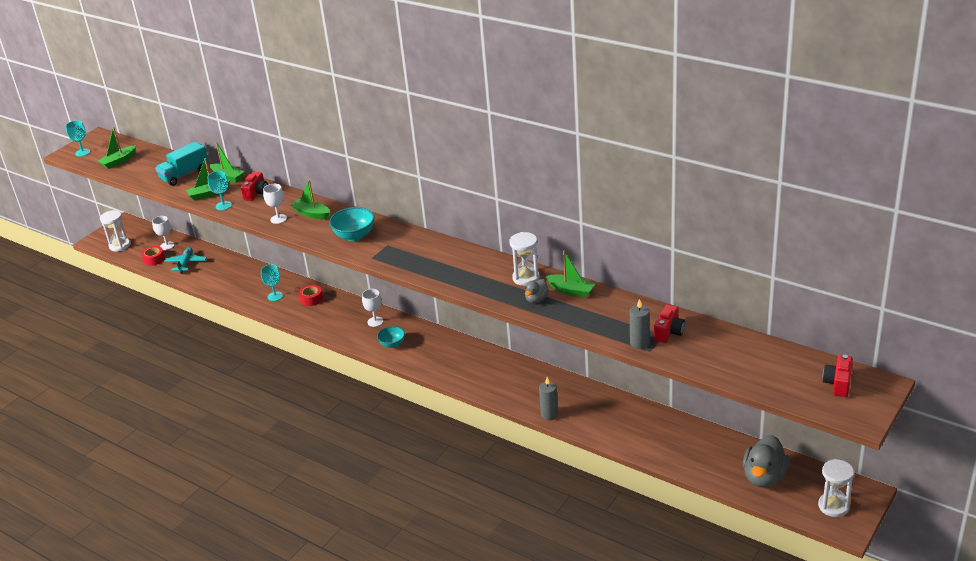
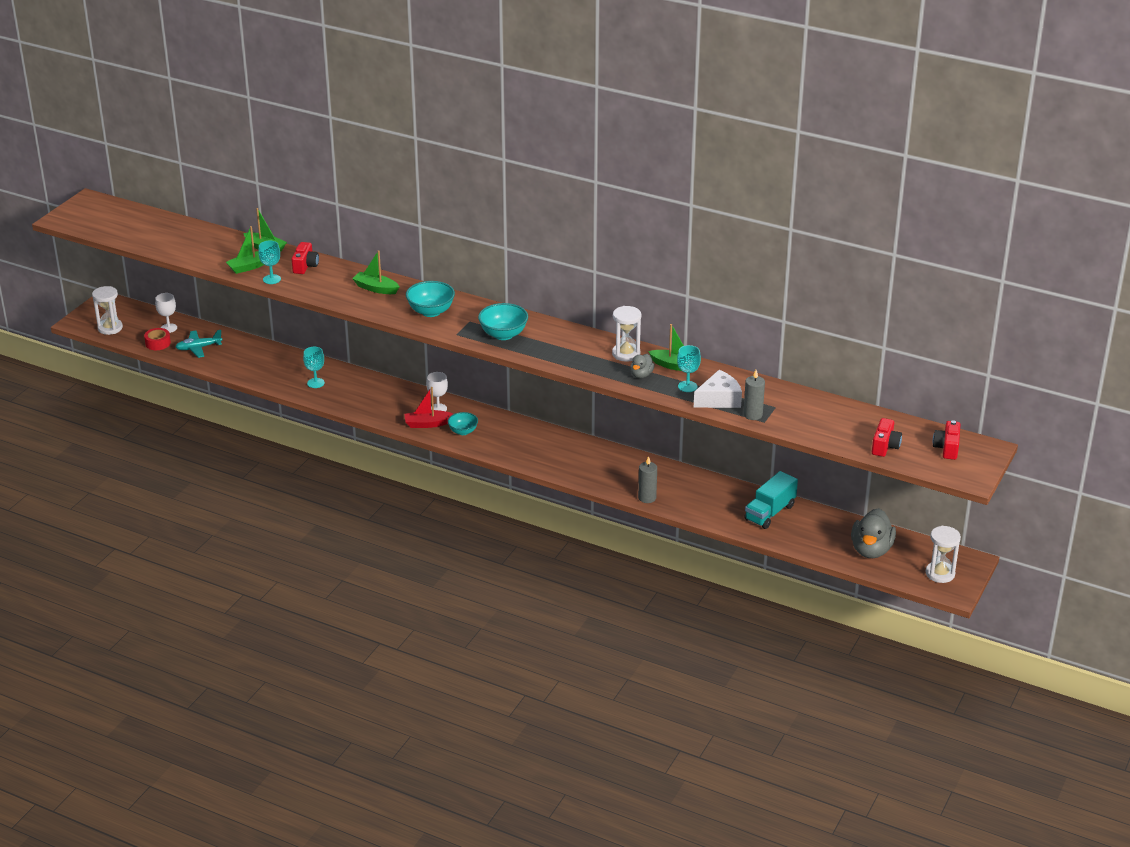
camera: 10 degrees left, 0 degrees up
(82, 152) = (79, 218): turquoise goblet -> turquoise goblet (687, 386)
(119, 161) = (128, 229): green boat -> none
(184, 175) = (213, 245): turquoise truck -> turquoise truck (770, 512)
(186, 263) = (198, 348): turquoise plane -> turquoise plane turned 105 degrees counterclockwise
(278, 219) = (340, 294): white goblet -> none
(311, 299) = (358, 385): red tape -> none
(362, 336) = (427, 424): none -> red boat
(415, 258) = (503, 334): none -> turquoise bowl
(608, 326) = (719, 399): none -> white cheese
(669, 332) = (780, 404): red camera -> red camera (885, 446)

